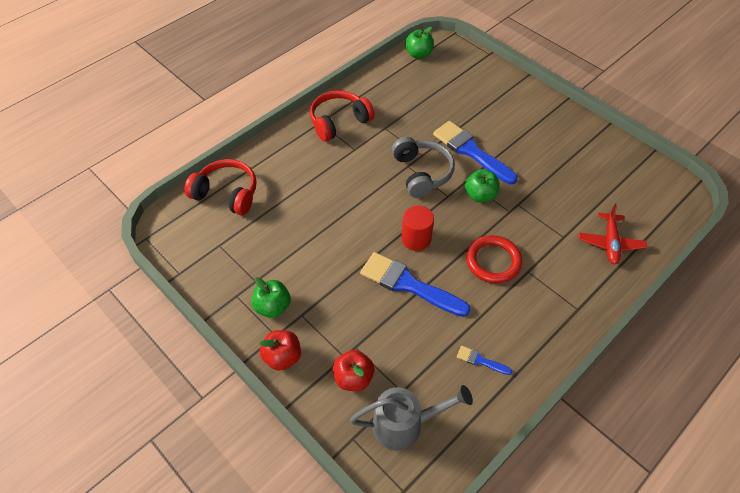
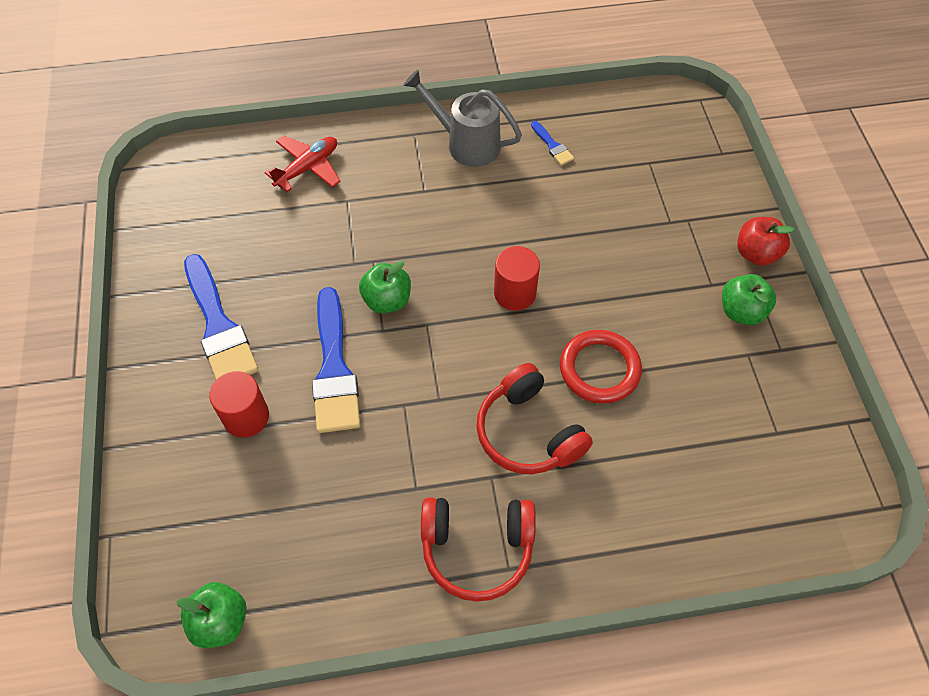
camera: 145 degrees left, 5 degrees up
(227, 194) = (732, 514): red headphones -> red headphones (528, 432)
(353, 378) = (690, 197): red apple -> none
(405, 424) = (665, 138): grey watering can -> grey watering can (466, 143)
(408, 284) = (566, 249): blue brush -> blue brush (219, 326)
(422, 173) = (430, 376): grey headphones -> none
(487, 113) = (246, 417): none -> red cylinder
(493, 261) = (450, 220): red ring -> red ring (599, 369)

